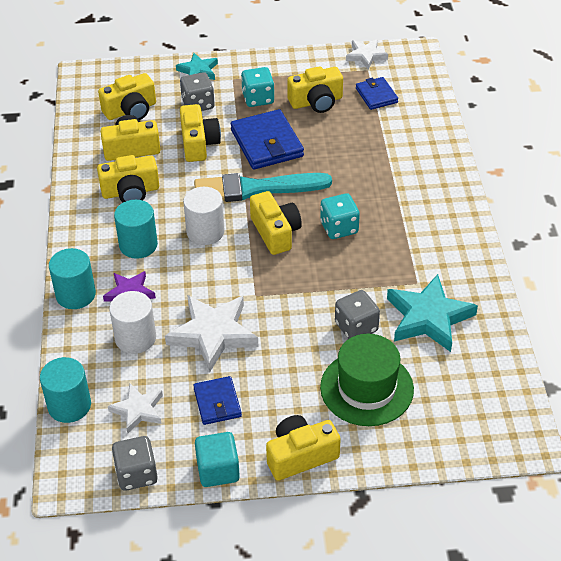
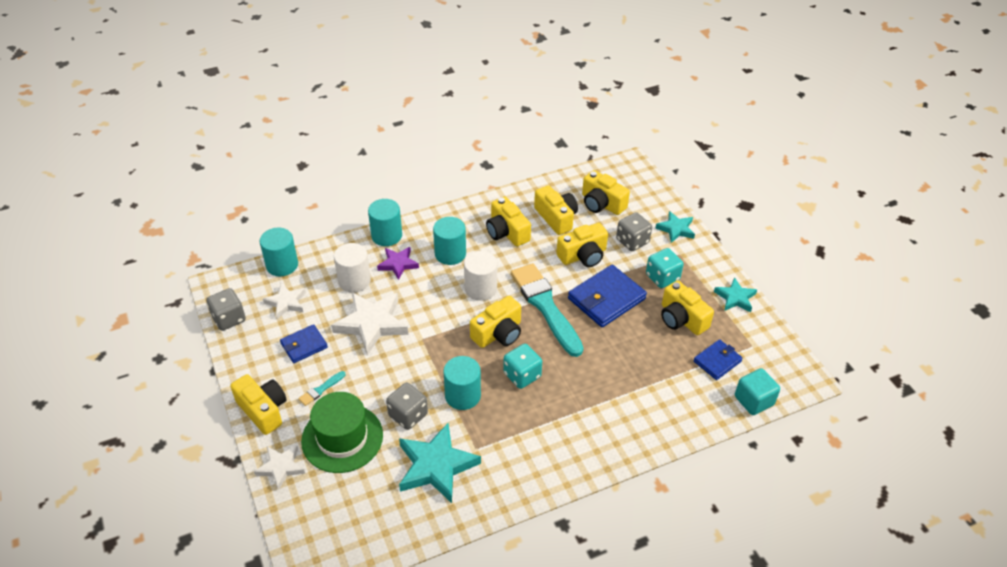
camera: 70 degrees right, 0 degrees up
(218, 470) = (240, 363): turquoise cube -> turquoise cube (753, 400)
(291, 397) = (321, 389): none -> turquoise brush
(307, 61) = (735, 298): none -> turquoise star
(347, 278) = (462, 395): none -> turquoise cylinder
(366, 56) = (772, 339): white star -> white star (281, 467)

